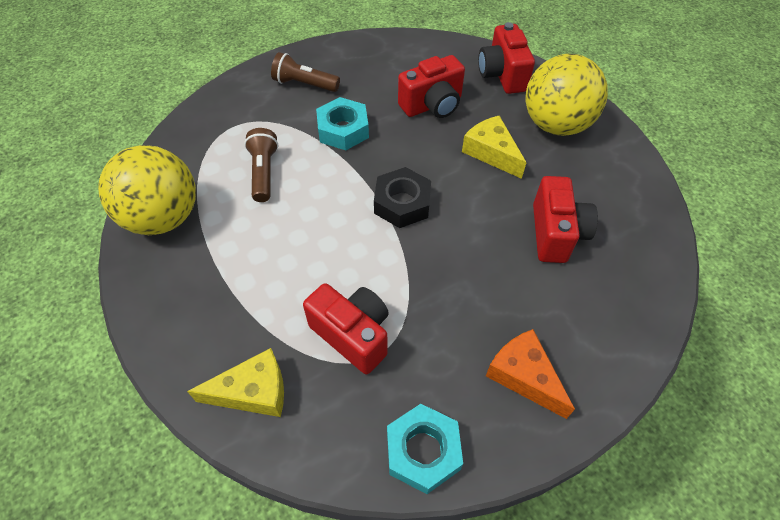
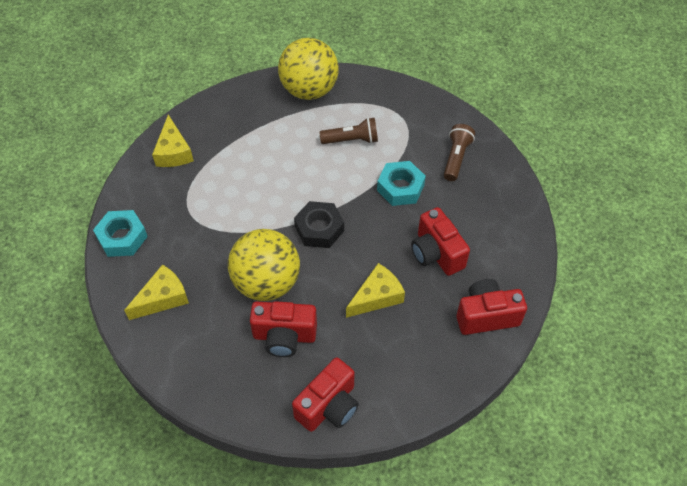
camera: 90 degrees right, 0 degrees up
(353, 335) = (206, 200): red camera -> red camera (329, 406)
(524, 376) = (163, 298): orange cheese -> yellow cheese
(556, 124) = (416, 355): yellow ball -> yellow ball (266, 283)

